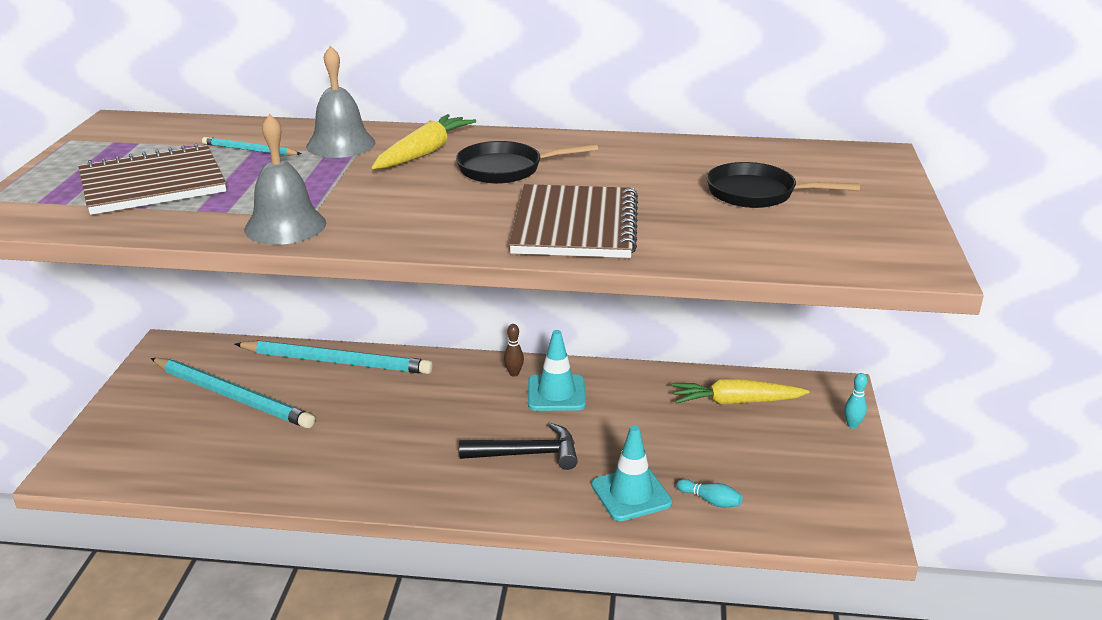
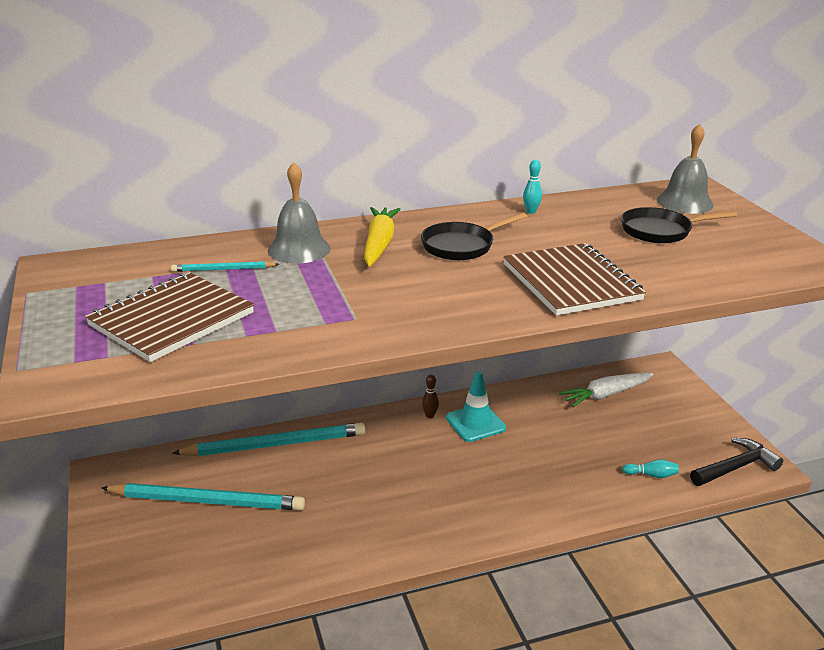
camera: 25 degrees left, 0 degrees up
(285, 226) = (346, 332): grey bell -> grey bell (685, 202)
(527, 454) = (496, 478): black hammer -> black hammer (736, 467)
(631, 494) = (595, 487): turquoise traffic cone -> none
(736, 402) = (606, 395): yellow carrot -> white carrot
(852, 425) = (692, 391): turquoise bowling pin -> turquoise bowling pin (531, 212)

